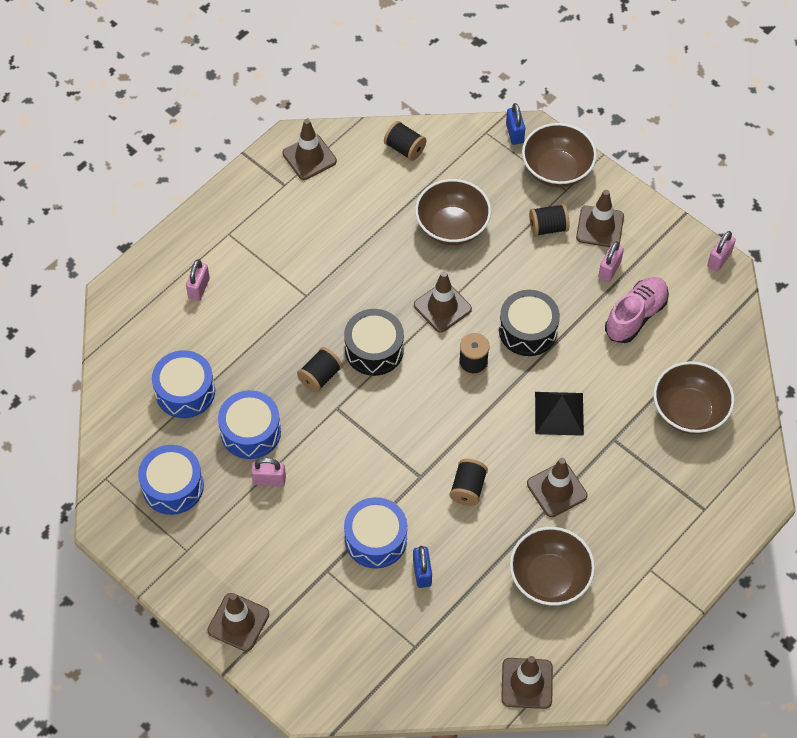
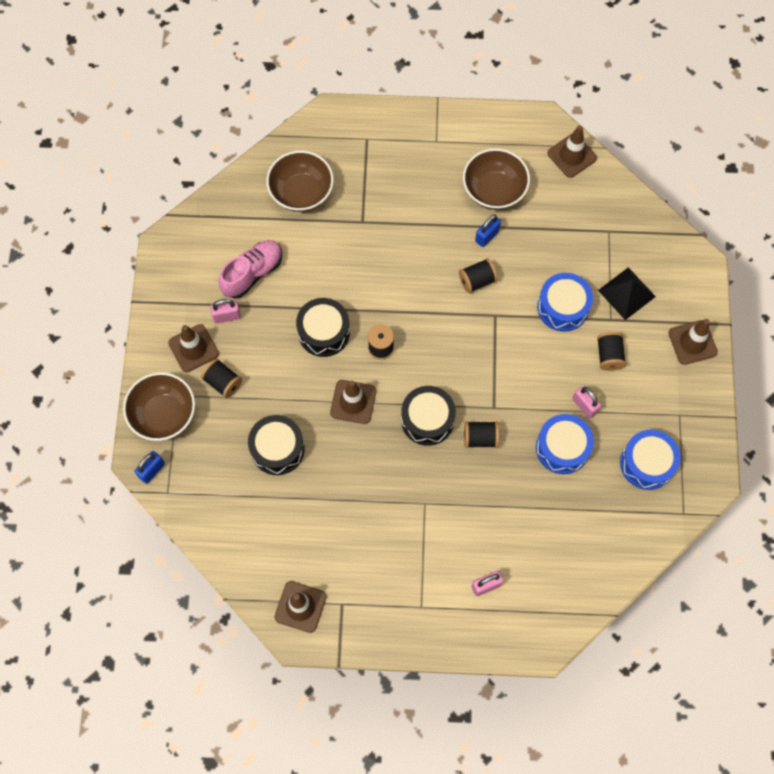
camera: 130 degrees left, 10 degrees up
(185, 391) = (574, 519): blue drum -> none
(405, 148) = (232, 540): black spool -> black spool (609, 355)
(422, 573) = (559, 263): blue padlock -> blue padlock (487, 236)
(452, 226) = (277, 449): brown bowl -> black drum
(557, 490) = (430, 229): brown traffic cone -> none
(559, 413) = (372, 267): black pyramid -> black pyramid (626, 293)
(635, 316) = (252, 273): pink shoe -> pink shoe turned 135 degrees clockwise
(719, 259) = (158, 253): pink padlock -> none

